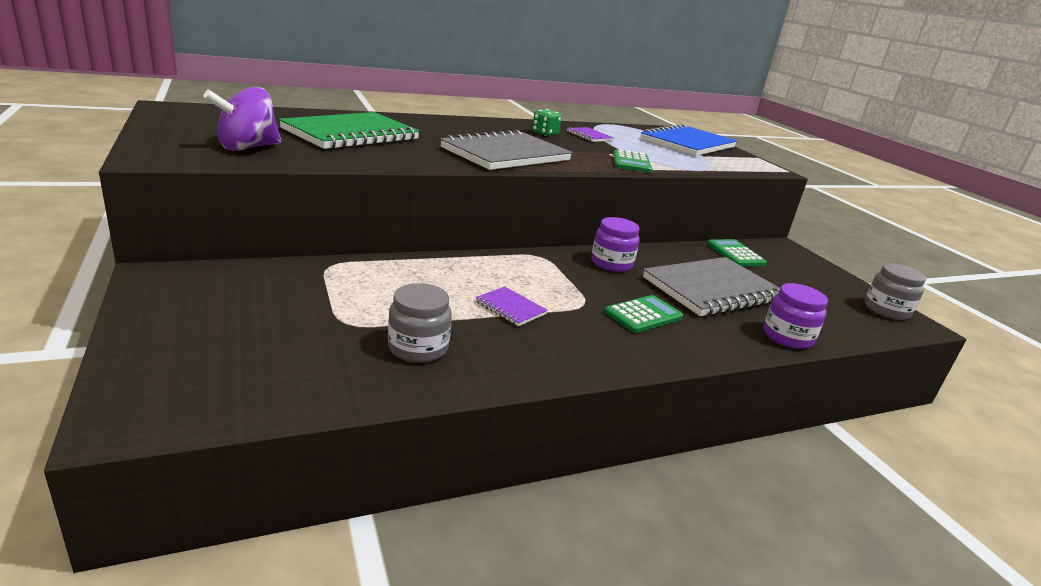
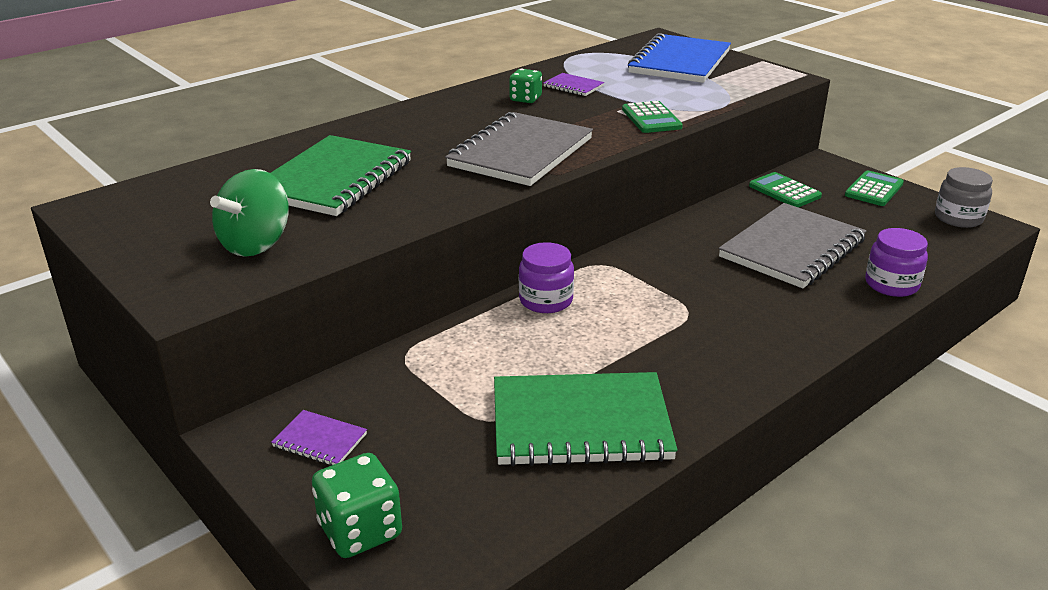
camera: 15 degrees left, 5 degrees up
(160, 361) = (360, 530): none -> green dice
(247, 148) = (256, 244): purple spinning top -> green spinning top
(418, 348) = (580, 423): grey jar -> green notebook
(510, 308) = (625, 343): purple notebook -> purple notebook (320, 440)
(611, 263) = (676, 249): purple jar -> purple jar (546, 300)
(643, 315) = (751, 306): green calculator -> green calculator (874, 189)

